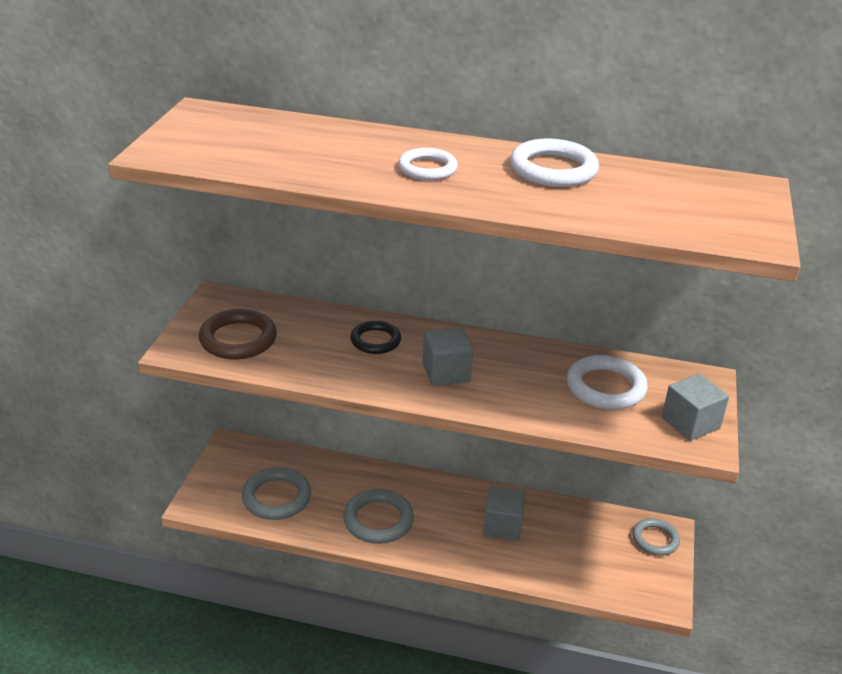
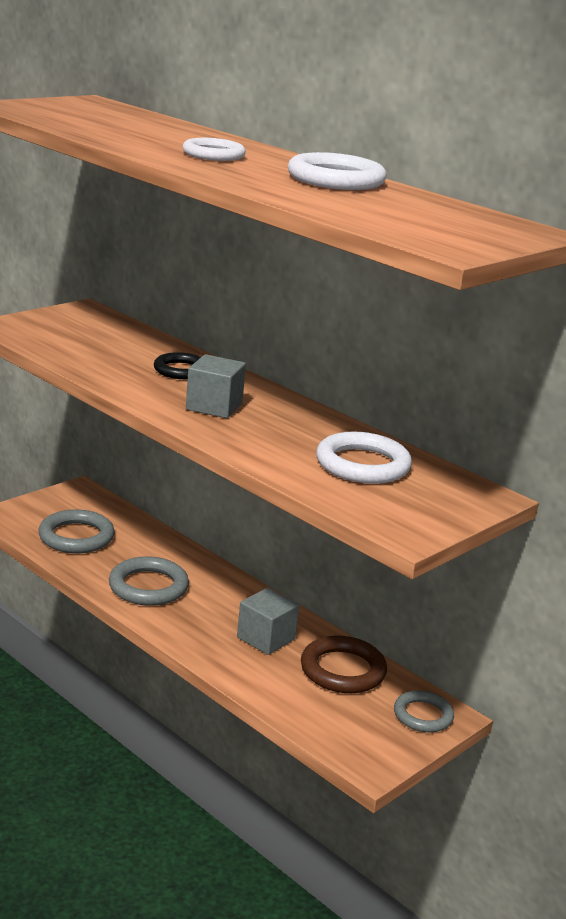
camera: 30 degrees right, 10 degrees down
(238, 339) = (61, 334): brown ring -> brown ring (342, 670)
(690, 423) = (416, 515): grey cube -> none

